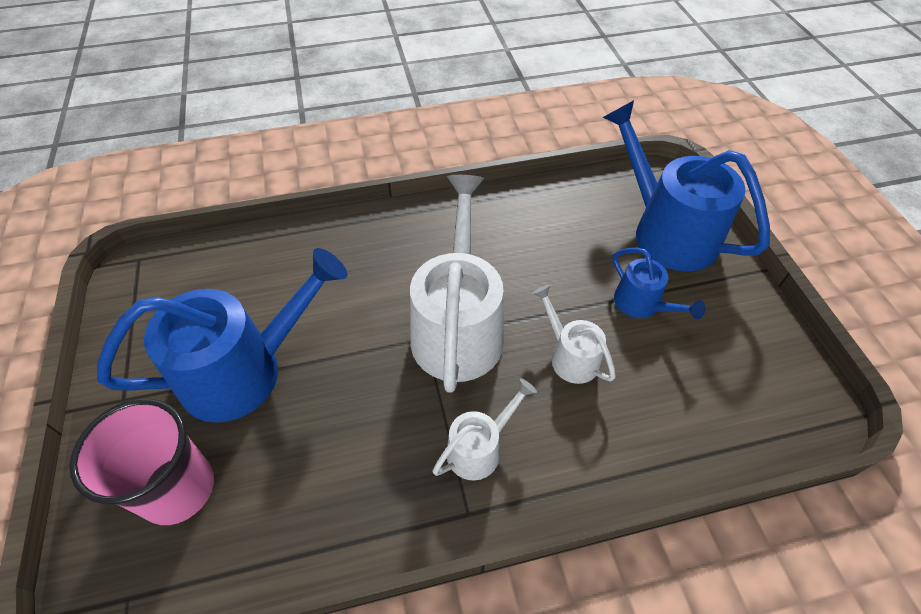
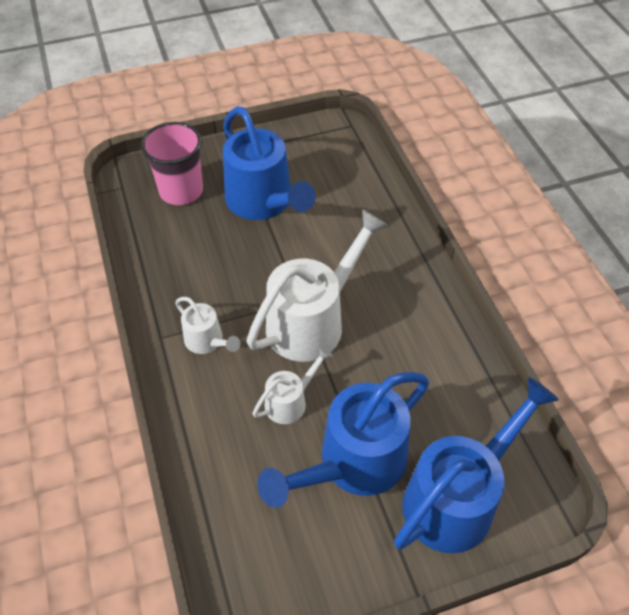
camera: 85 degrees right, 0 degrees up
(458, 326) = (313, 320): white watering can -> white watering can turned 45 degrees counterclockwise
(642, 305) = (352, 464): blue watering can -> blue watering can, size x2.00

